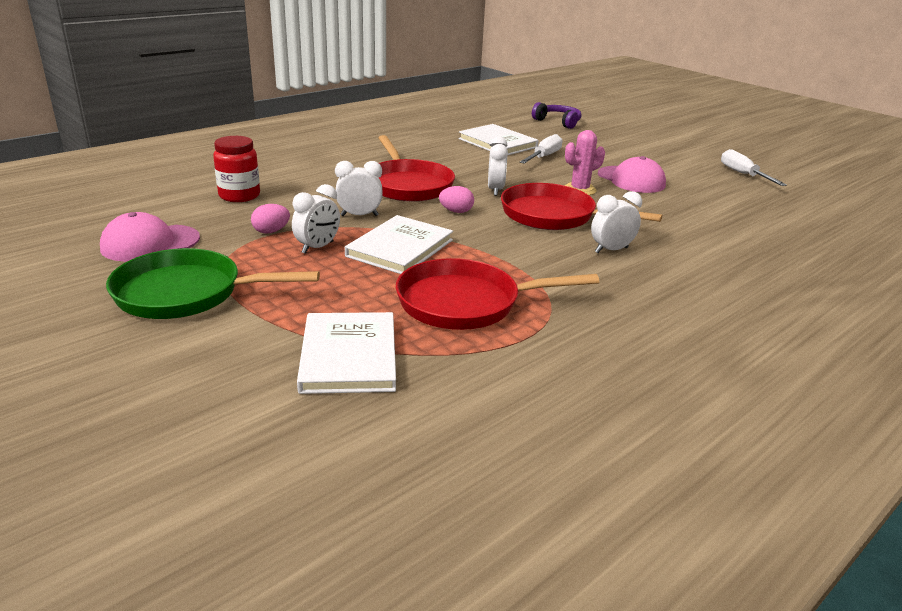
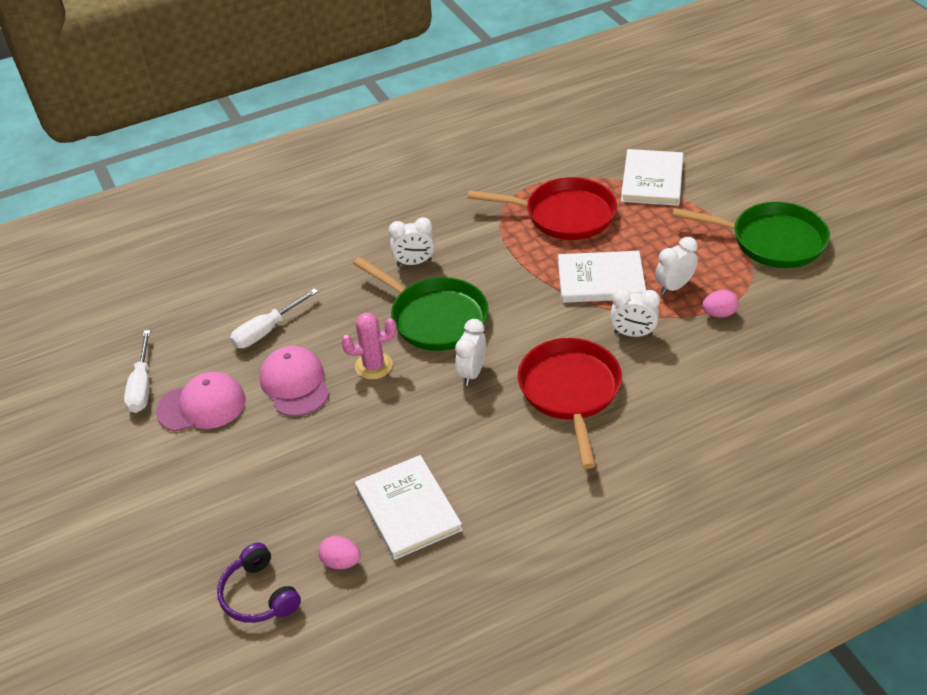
camera: 160 degrees left, 15 degrees up
(150, 243) = (825, 304): pink cap -> pink cap (202, 405)
(239, 196) = (763, 383): red jar -> none
(400, 248) = (601, 280): white book -> white book turned 45 degrees clockwise
(456, 211) = (532, 333): pink egg -> pink egg (341, 562)
(544, 157) = (365, 456): white screwdriver -> white screwdriver (267, 331)
(553, 216) = (434, 318): red pan -> green pan

